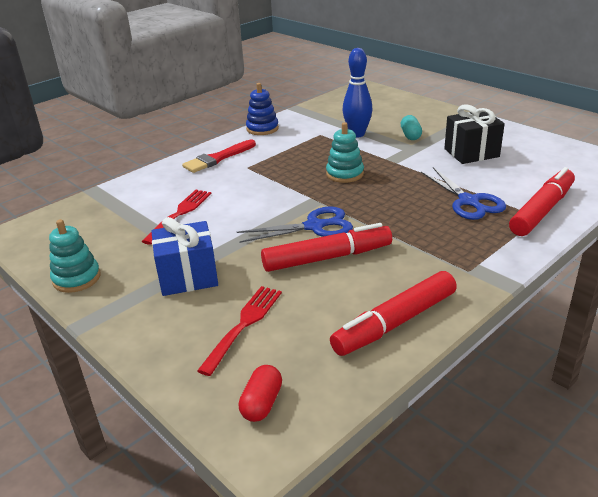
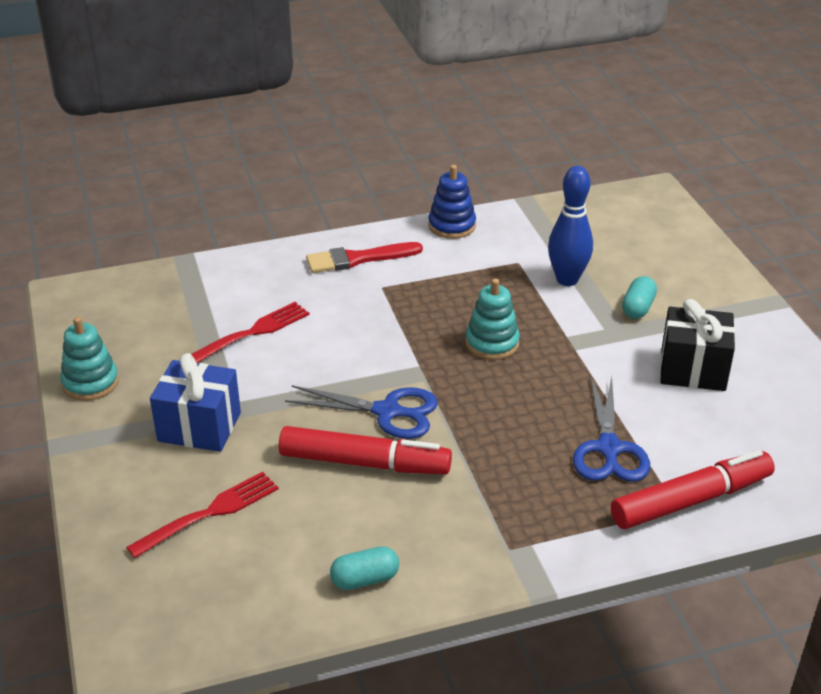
camera: 25 degrees right, 5 degrees up
(262, 403) = (160, 610): red capsule -> none
(395, 323) = (365, 579): red marker -> turquoise capsule

